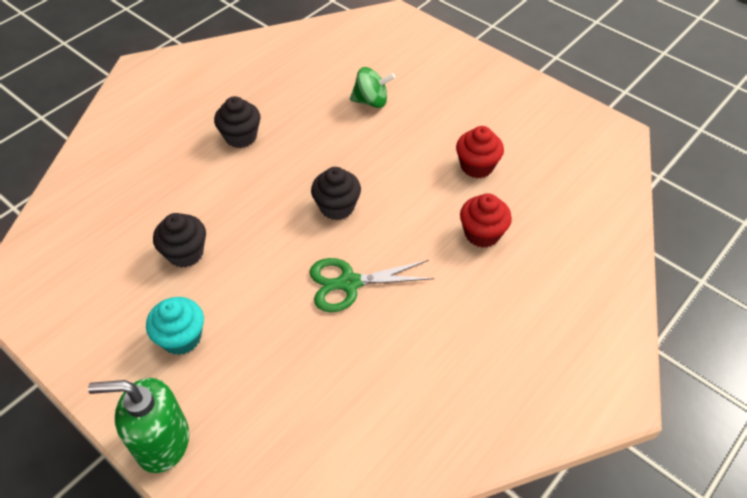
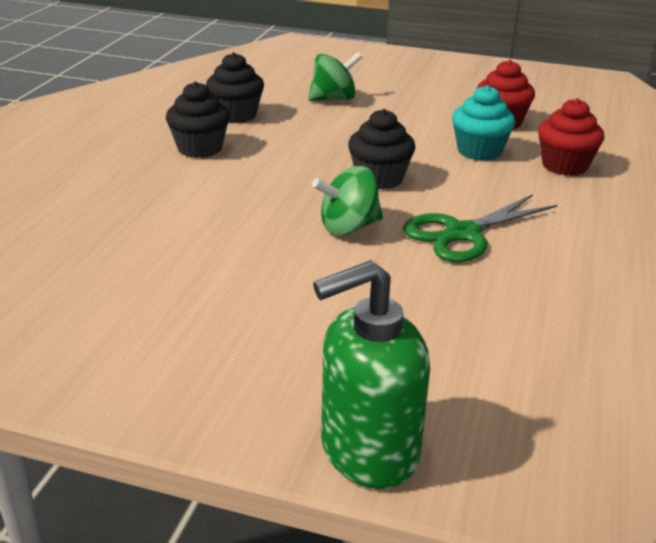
camera: 25 degrees left, 20 degrees down
(181, 338) = (290, 334): turquoise cupcake -> turquoise cupcake (479, 151)
(185, 253) = (218, 256): black cupcake -> black cupcake (236, 115)
(280, 252) = (348, 227): none -> green spinning top

